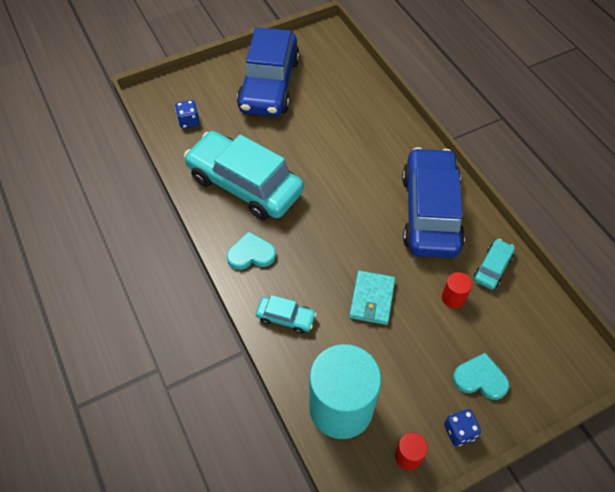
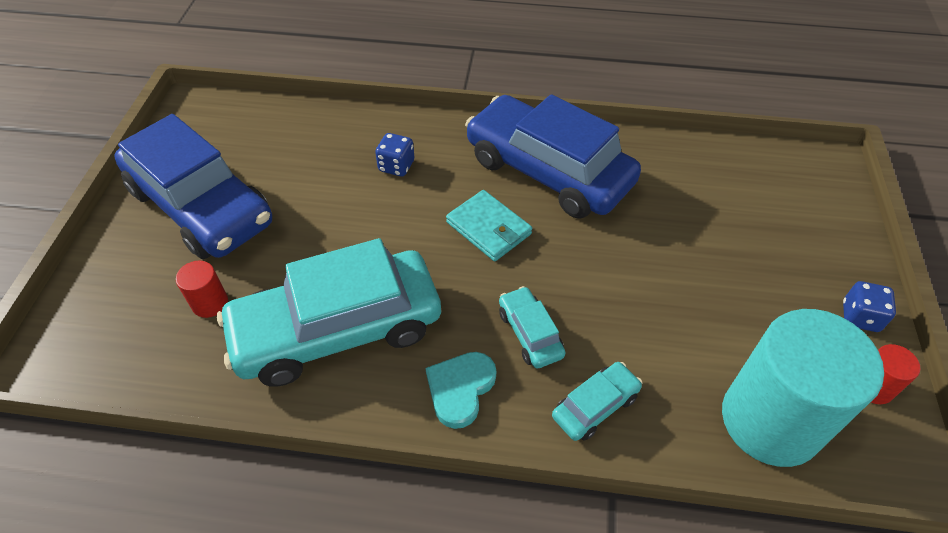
camera: 55 degrees left, 5 degrees down
(188, 121) = (153, 335): blue dice -> blue dice (396, 166)
(372, 299) = (630, 294): turquoise wallet -> turquoise wallet (489, 228)
(453, 298) = (679, 219): red cylinder -> red cylinder (210, 303)
(480, 379) = (799, 258): turquoise heart -> none
(492, 268) = (662, 165): turquoise car -> turquoise car (530, 333)

